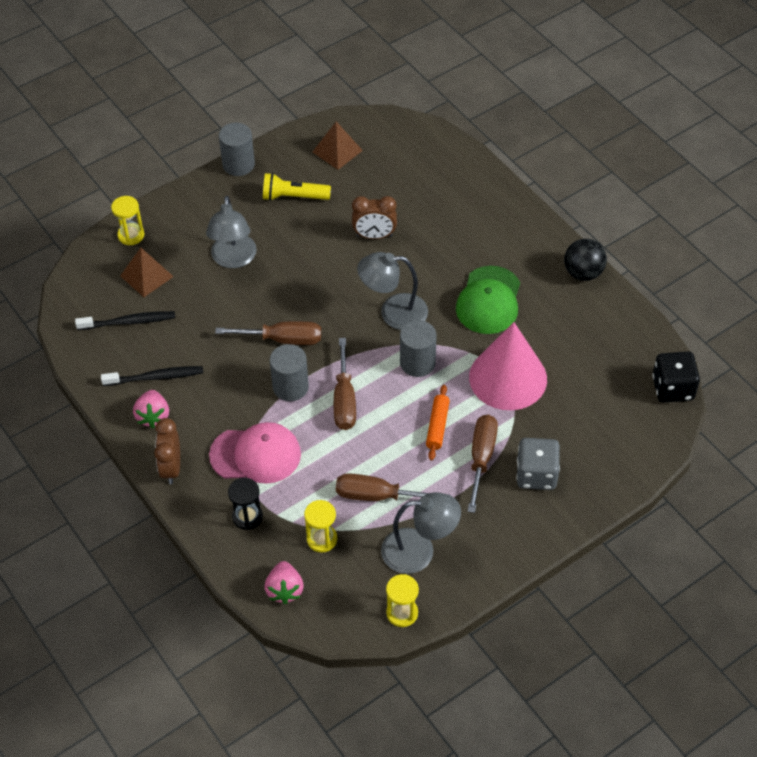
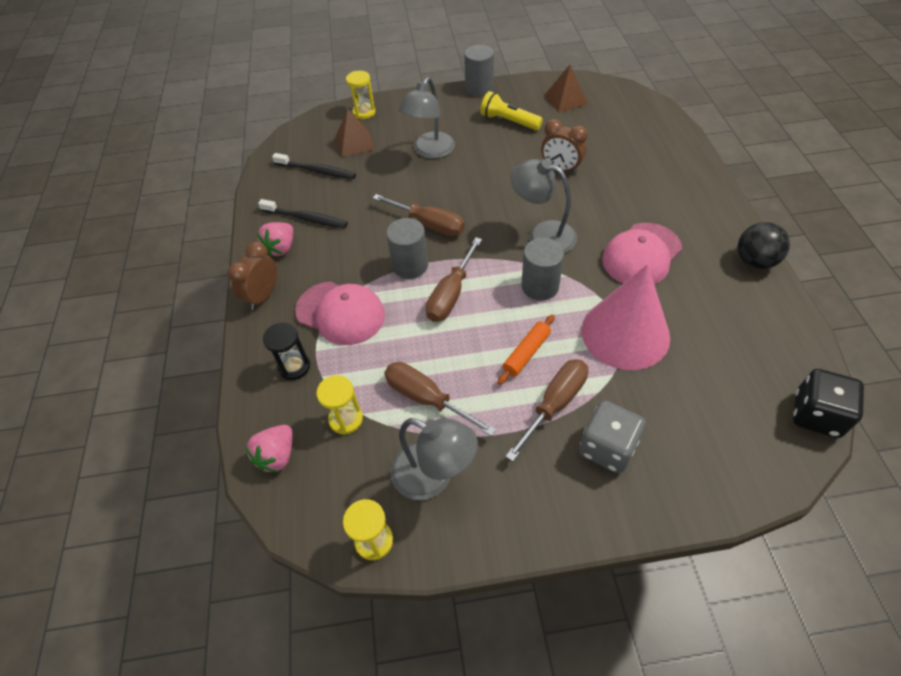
camera: 30 degrees right, 0 degrees up
(489, 300) = (641, 255): green cap -> pink cap

